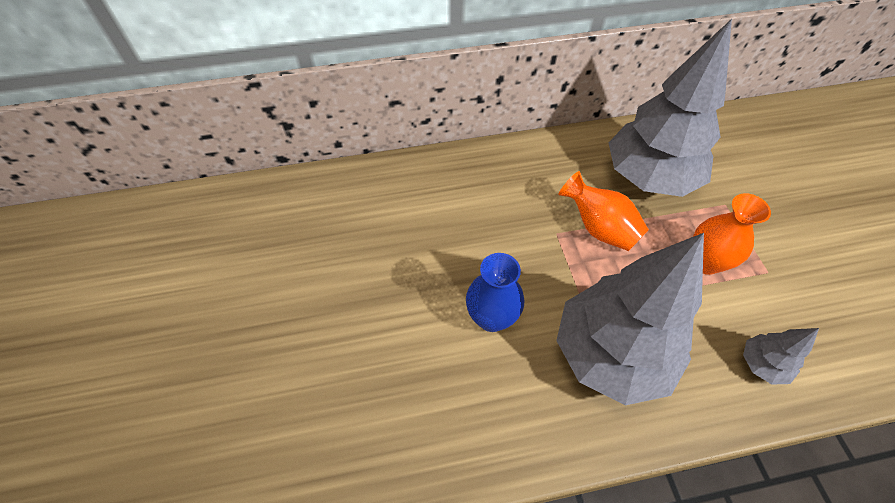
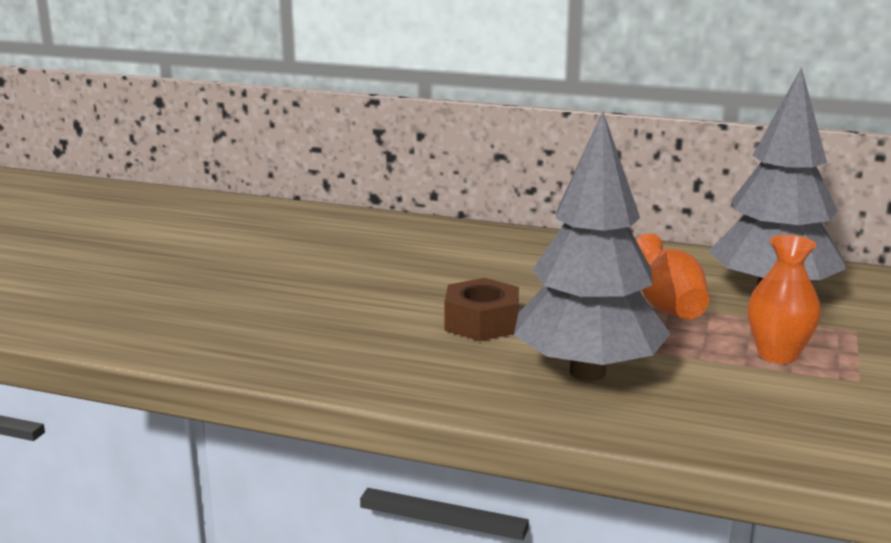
camera: 30 degrees right, 35 degrees down
(491, 318) = (481, 322): blue vase -> brown nut
(762, 364) = (769, 426): grey tree -> none

